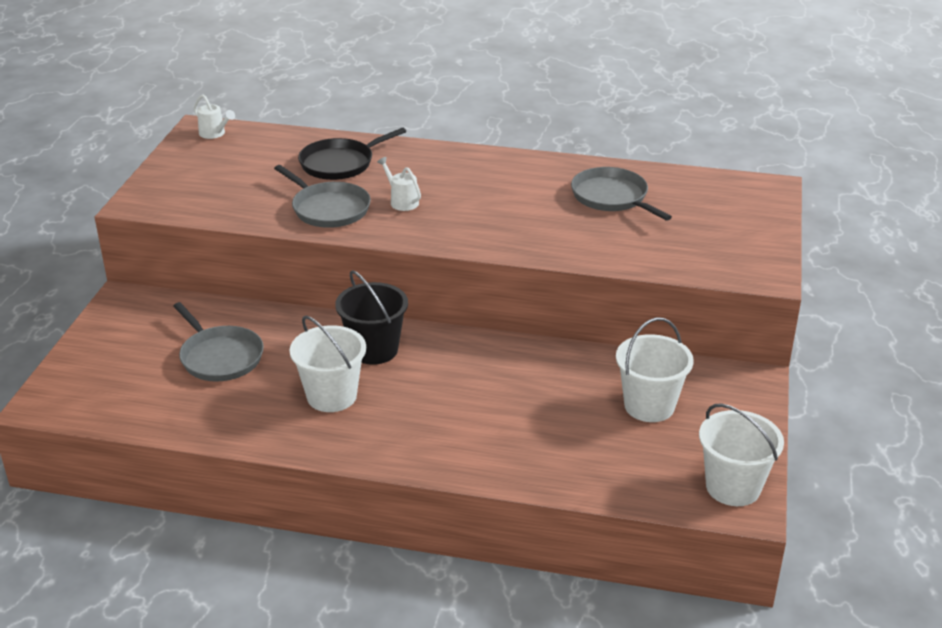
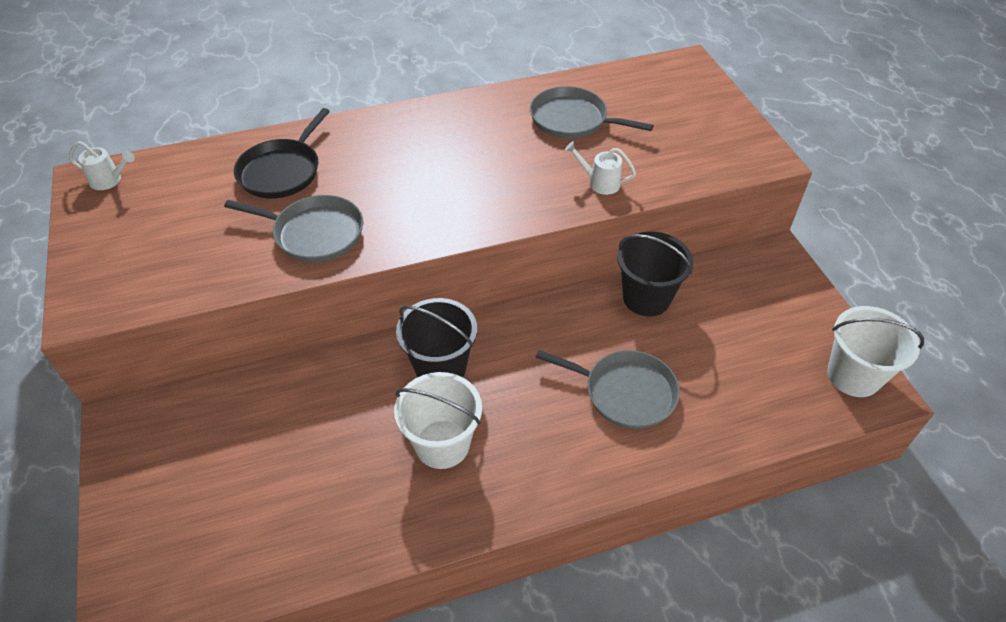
camera: 30 degrees left, 15 degrees up
(220, 357) = (288, 449): grey pan -> grey pan (625, 392)
(401, 201) = (383, 195): white watering can -> white watering can (599, 183)
(593, 366) = (646, 298): none -> black bucket
(649, 406) = (724, 320): white bucket -> none

